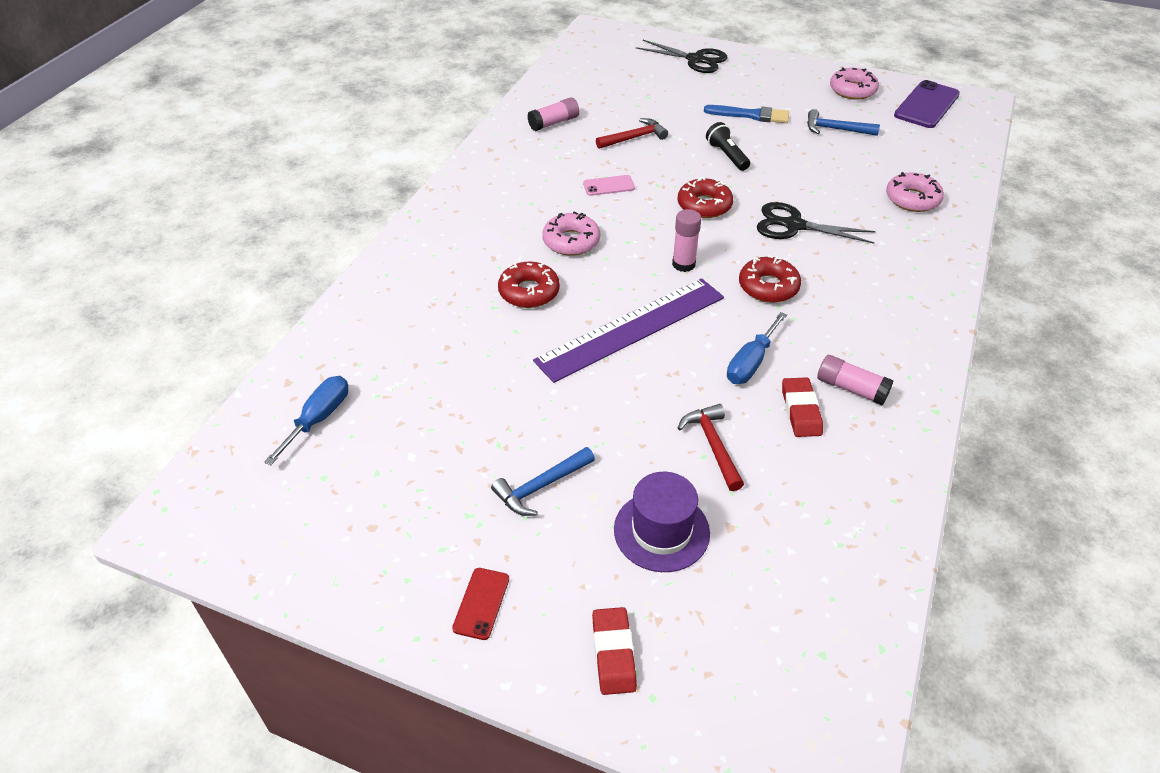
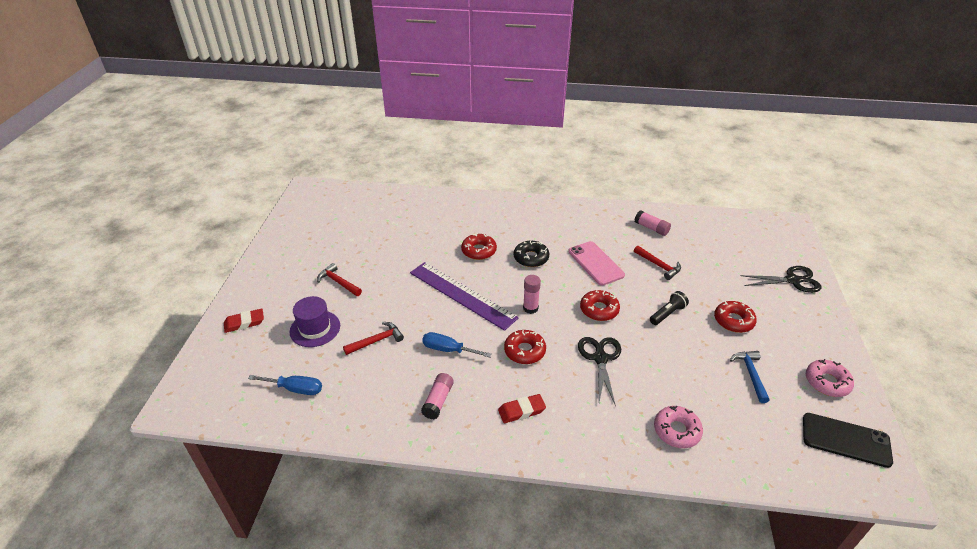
camera: 75 degrees right, 5 degrees down
(319, 418) = (369, 208): blue screwdriver -> blue screwdriver (295, 389)
(481, 603) = (270, 277): red phone -> none
(541, 486) = (338, 282): blue hammer -> red hammer
(571, 241) = (531, 258): pink donut -> black donut
(608, 186) = (595, 263): pink phone -> pink phone, size x1.86
(695, 59) = (792, 280): black scissors -> black scissors turned 105 degrees counterclockwise
(751, 115) = (733, 321): blue brush -> red donut
(801, 410) = (412, 377): red eraser -> red eraser (521, 411)
(926, 105) = (845, 440): purple phone -> black phone

